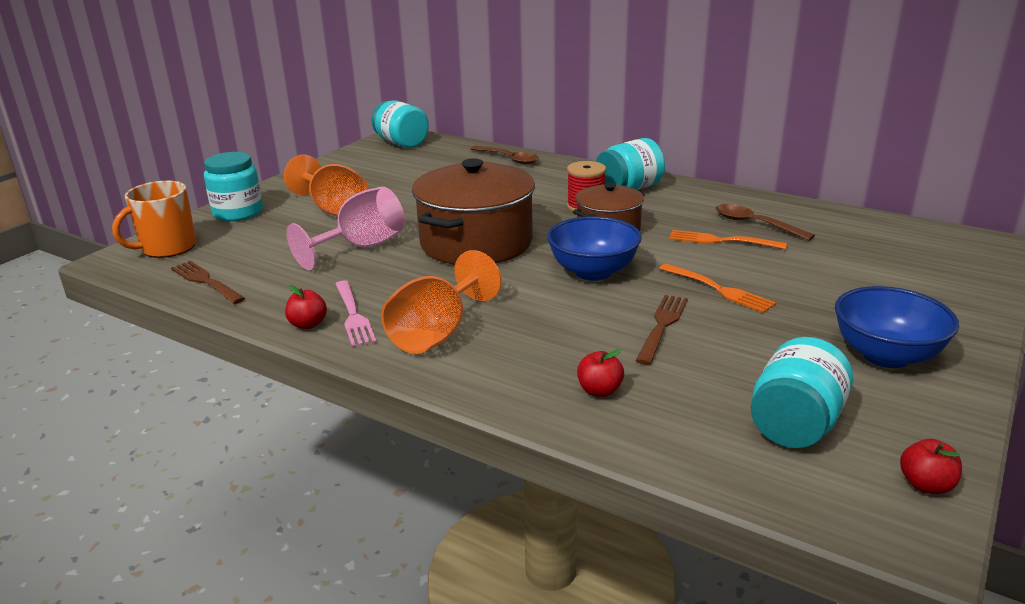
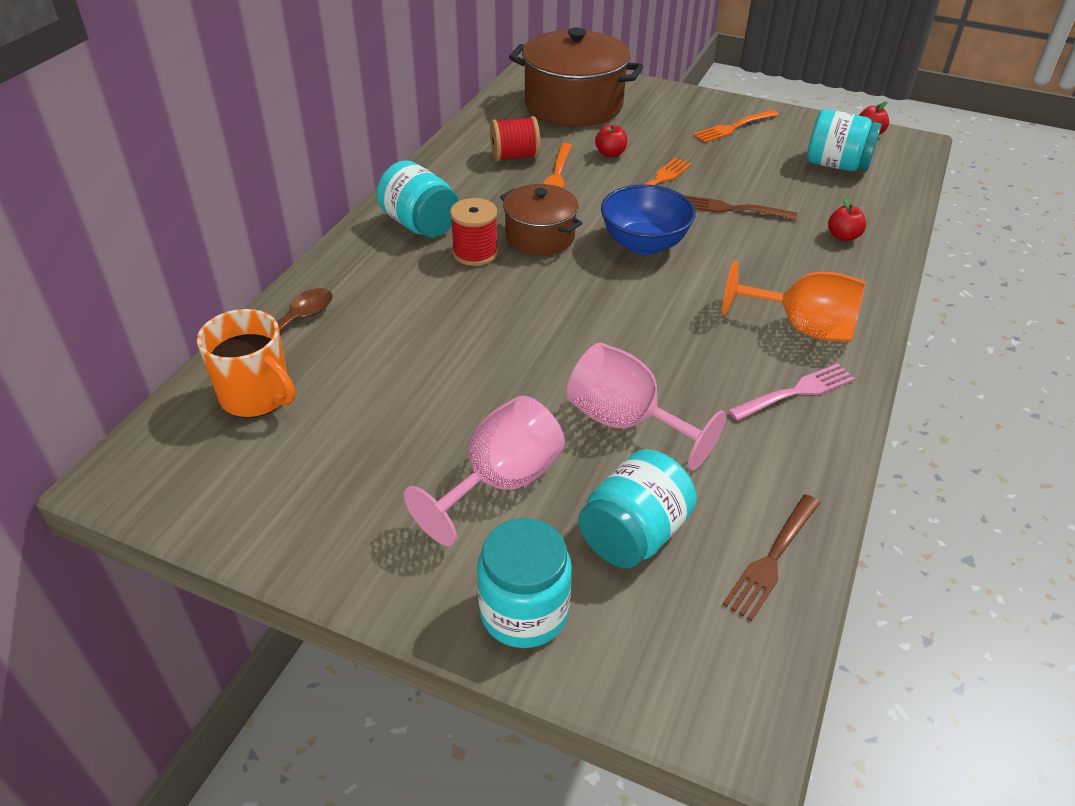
camera: 100 degrees left, 15 degrees up
(167, 248) = (683, 661): orange mug -> orange mug (257, 396)
(308, 324) = (830, 423): red apple -> red apple (610, 154)
(334, 209) = (500, 482): orange goblet -> pink goblet
(401, 143) = (175, 463): turquoise jar -> turquoise jar (633, 534)
(476, 243) = (592, 325): brown pot -> brown pot (573, 105)
(755, 224) = (514, 157): brown spoon -> red spool
(886, 355) = (734, 127): blue bowl -> orange fork

